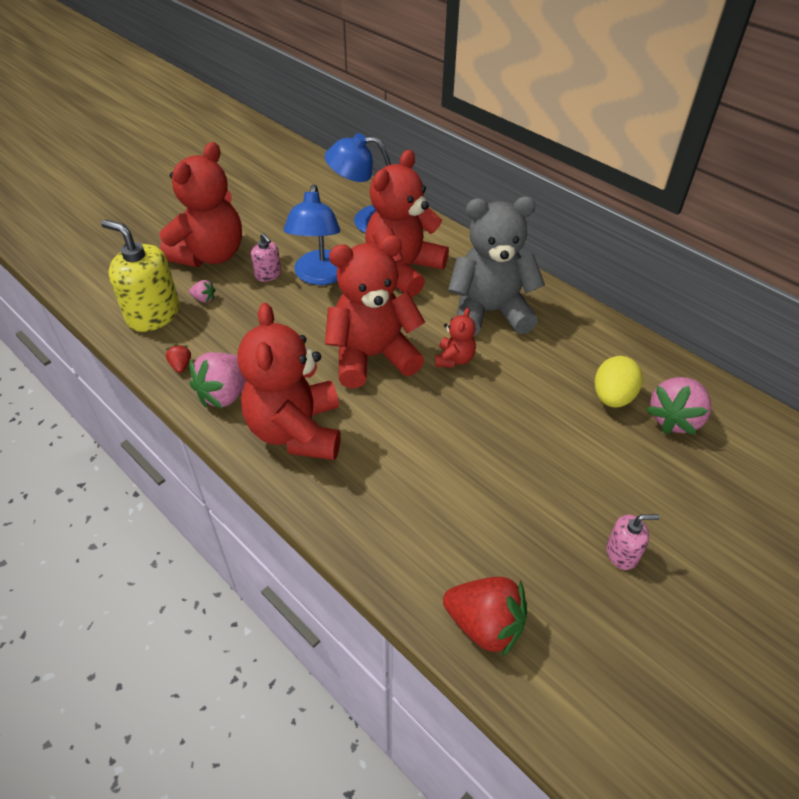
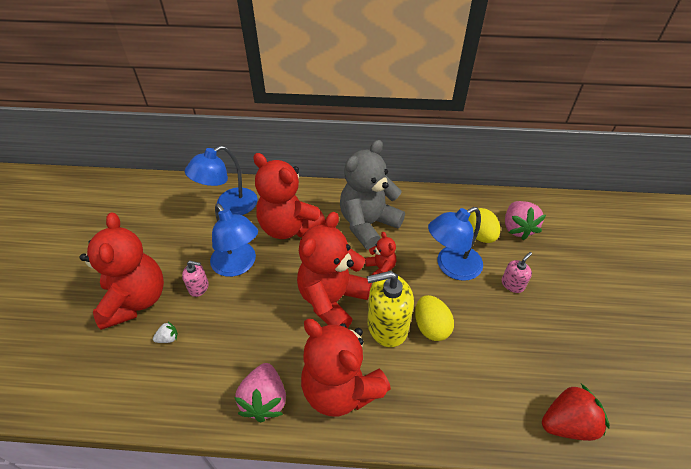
camera: 40 degrees left, 0 degrees up
(153, 314) = (138, 379): yellow soap dispenser -> yellow soap dispenser (387, 326)
(181, 365) = (206, 404): red strawberry -> none
(204, 299) = (168, 338): pink strawberry -> white strawberry
(403, 270) = (289, 227): red teddy bear -> red teddy bear turned 45 degrees counterclockwise
(443, 442) = (431, 327): none -> yellow egg
(536, 405) = (451, 266): none -> blue lamp
(622, 553) = (575, 323): pink soap dispenser -> pink soap dispenser (512, 284)

